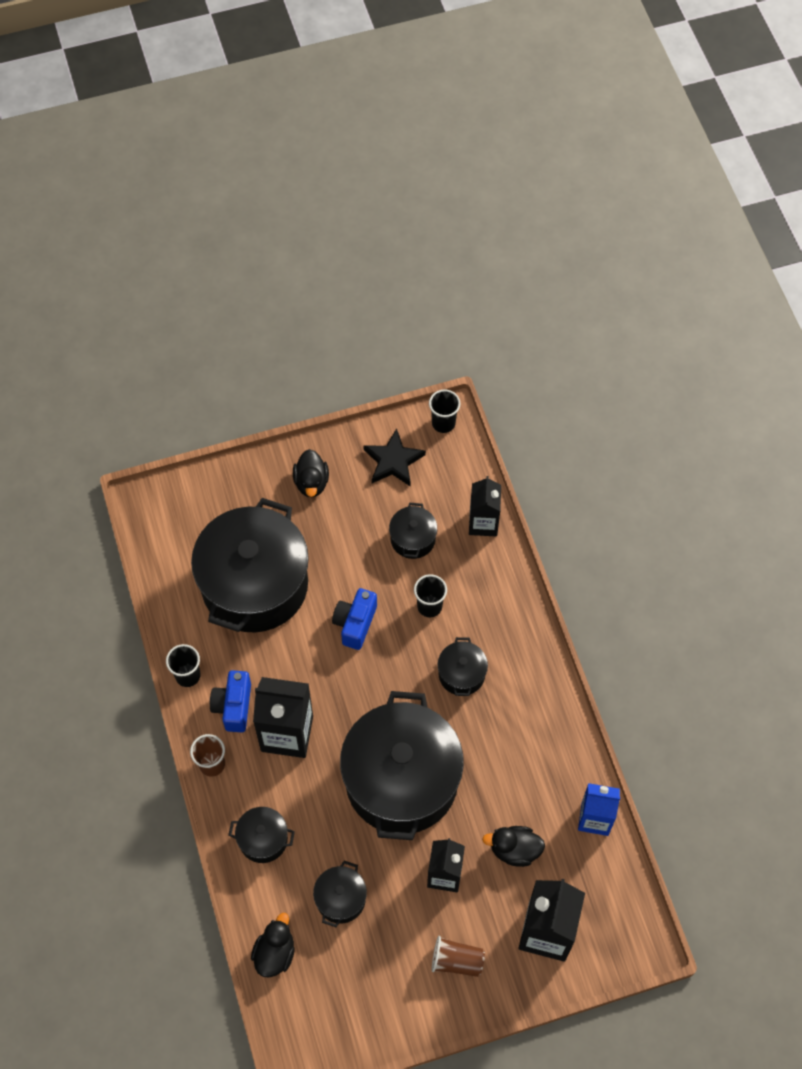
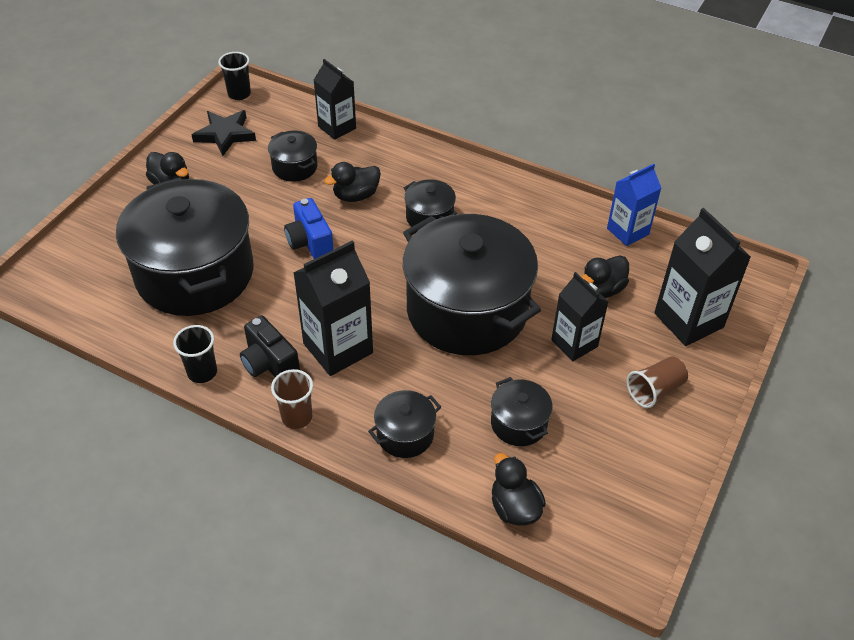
camera: 45 degrees left, 15 degrees down
(233, 706) = (269, 364): blue camera -> black camera
(429, 606) = (356, 195): black cup -> black duck

